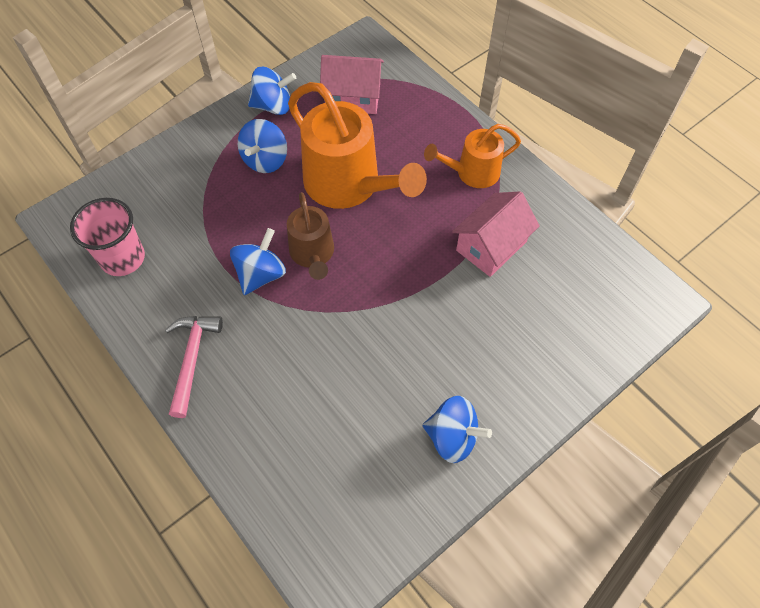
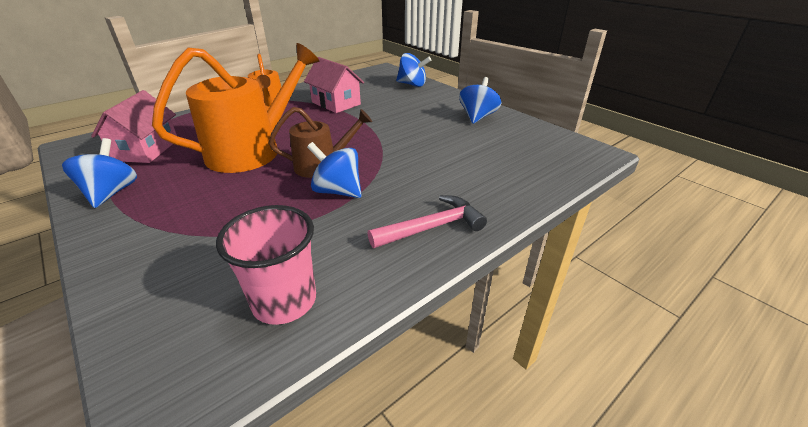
camera: 90 degrees left, 25 degrees down
(192, 358) = (432, 227): pink hammer -> pink hammer turned 150 degrees clockwise
(265, 160) = (190, 195): blue spinning top -> blue spinning top (412, 84)

